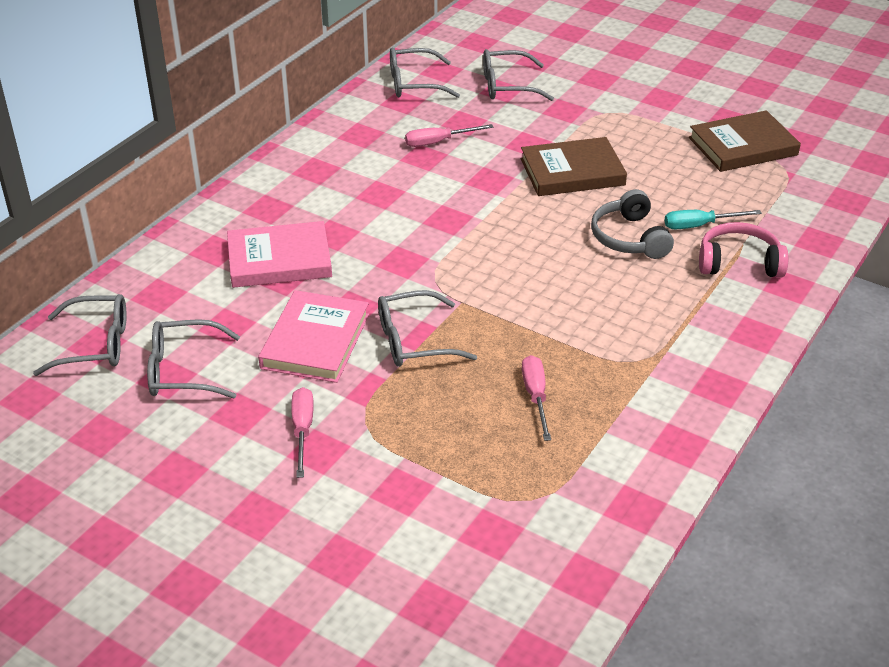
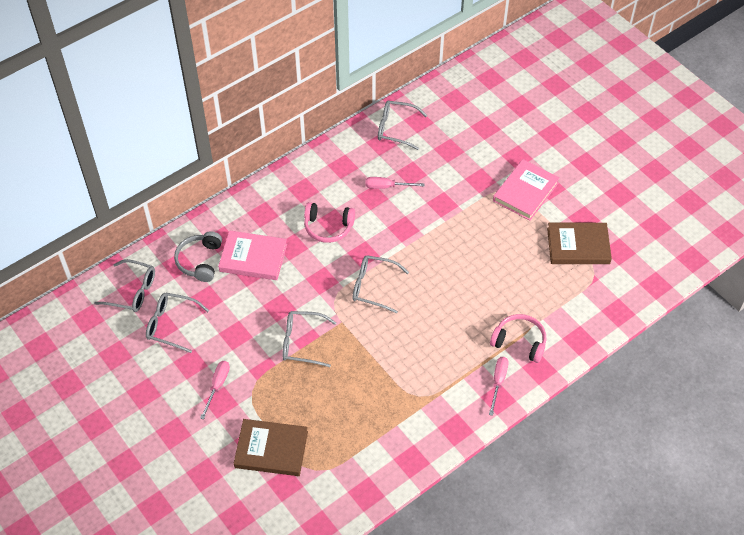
camera: 20 degrees right, 15 degrees up
(315, 341) = (249, 325): pink book -> pink book (525, 192)
(377, 201) = (328, 227): none -> pink headphones
(507, 86) = (454, 147): grey glasses -> grey glasses (373, 287)
(536, 396) = (350, 403): pink screwdriver -> pink screwdriver (498, 382)
(572, 172) = (457, 237): brown book -> brown book (271, 449)
(629, 238) = (464, 302): grey headphones -> grey headphones (200, 261)
(699, 225) = (512, 305): turquoise screwdriver -> none

